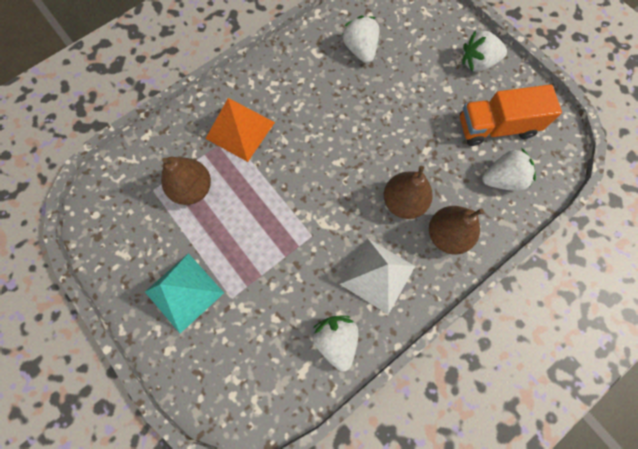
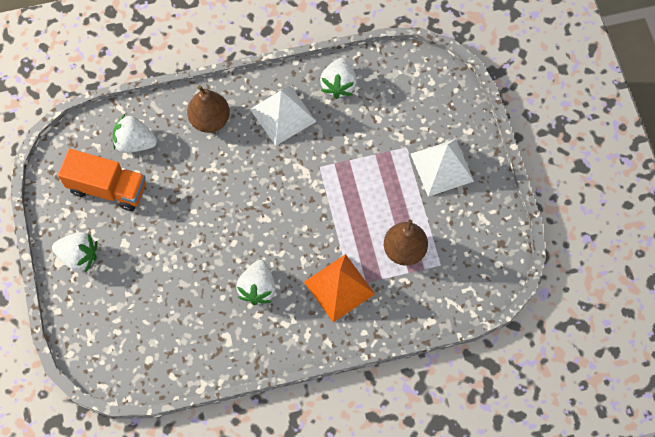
camera: 155 degrees left, 5 degrees down
(184, 292) = (442, 167): turquoise pyramid -> white pyramid
(360, 50) = (182, 321): white strawberry -> white strawberry (257, 288)
(403, 202) = (229, 160): brown pear -> none

